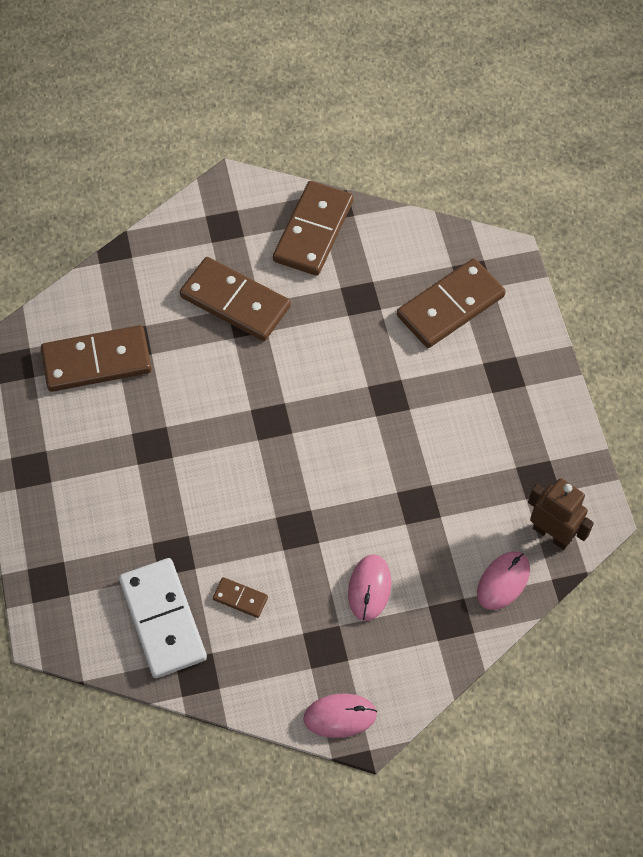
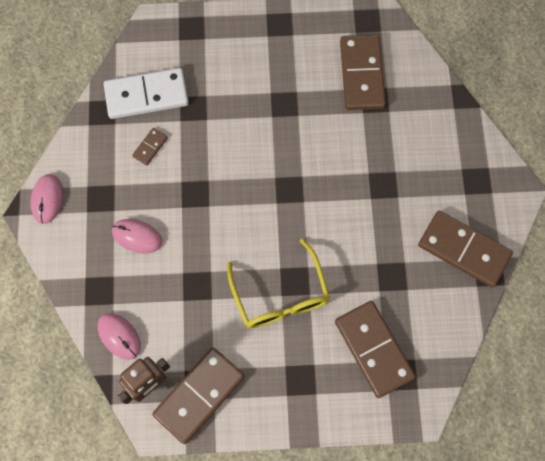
camera: 100 degrees right, 10 degrees up
(235, 302) = (401, 178): brown domino -> brown domino (199, 395)
(410, 410) = (280, 295): none -> yellow glasses

